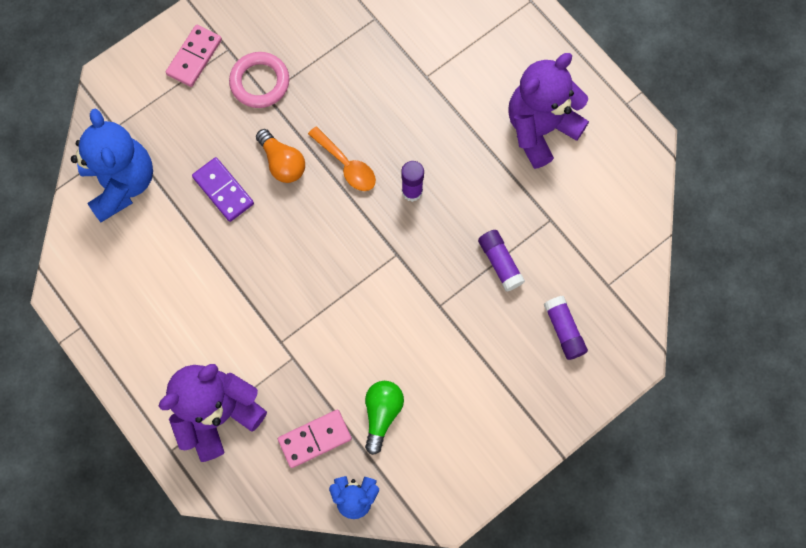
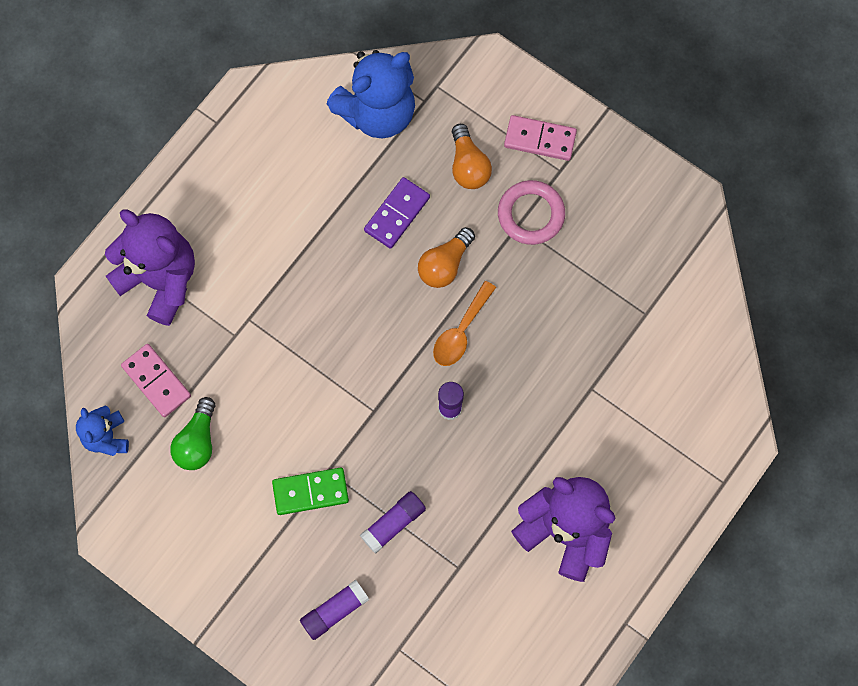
camera: 75 degrees right, 0 degrees up
(198, 120) = (468, 165): none -> orange light bulb
(382, 414) = (197, 441): green light bulb -> green light bulb turned 105 degrees clockwise
(454, 325) = (310, 492): none -> green domino

